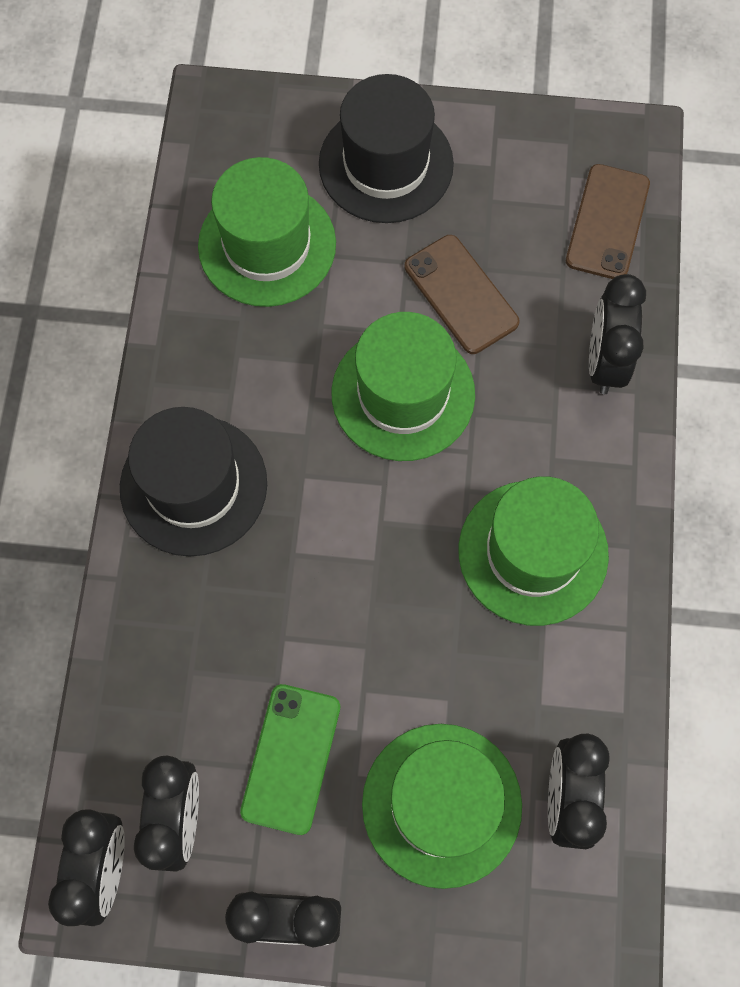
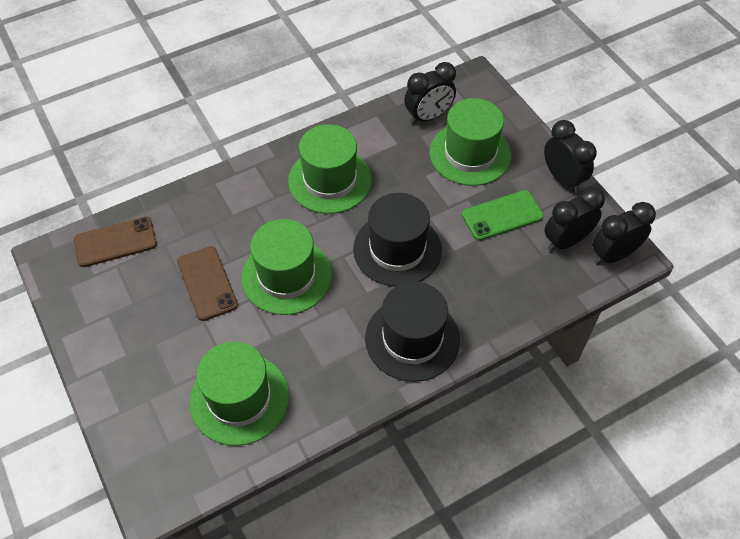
camera: 125 degrees left, 15 degrees down
(386, 164) = (140, 370): black hat -> black hat (397, 249)
(461, 294) = (207, 283): brown phone -> brown phone turned 45 degrees counterclockwise
(604, 361) = (205, 202): black clock -> none

